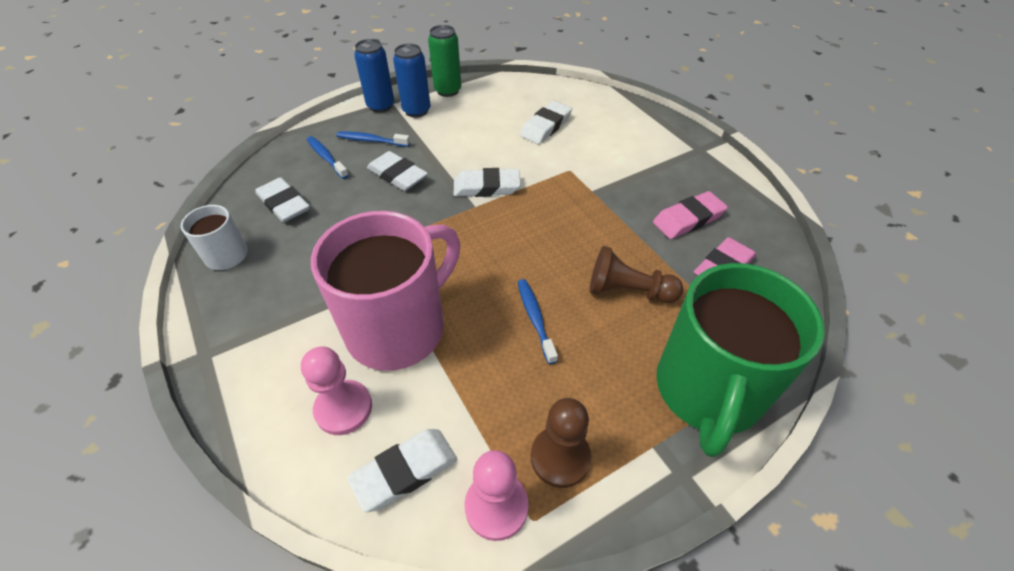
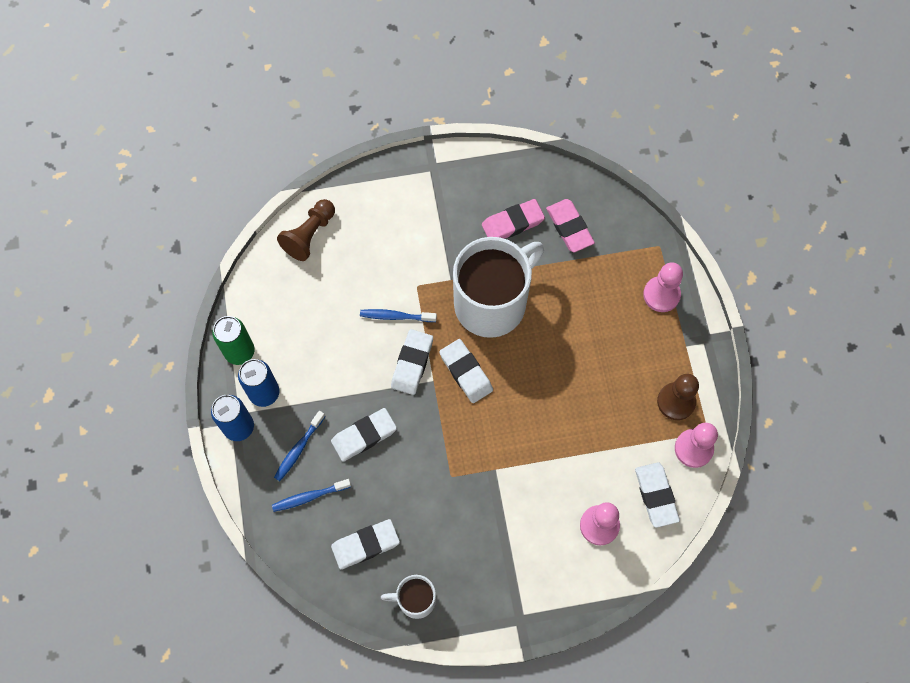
camera: 70 degrees left, 20 degrees up
(399, 327) = (544, 474): pink mug -> none
(535, 319) = (569, 377): blue toothbrush -> blue toothbrush (396, 316)
(546, 126) = (344, 280): white eraser -> white eraser (466, 372)
(586, 227) = (492, 303): none -> white mug
(628, 291) = (567, 303): brown pawn -> brown pawn (309, 235)
(688, 219) = (512, 223): pink eraser -> pink eraser turned 75 degrees clockwise
(708, 391) = (661, 295): green mug -> pink pawn

